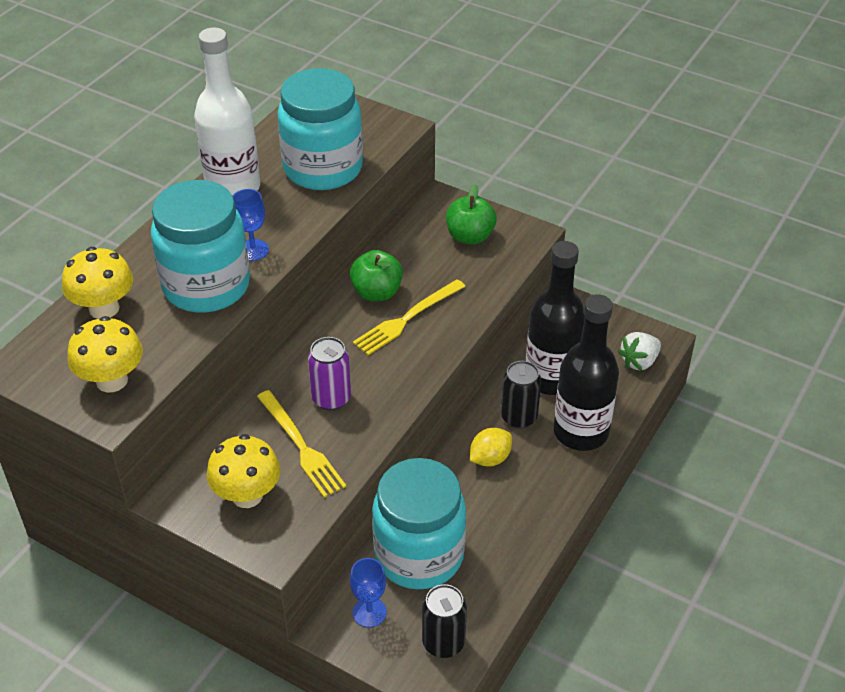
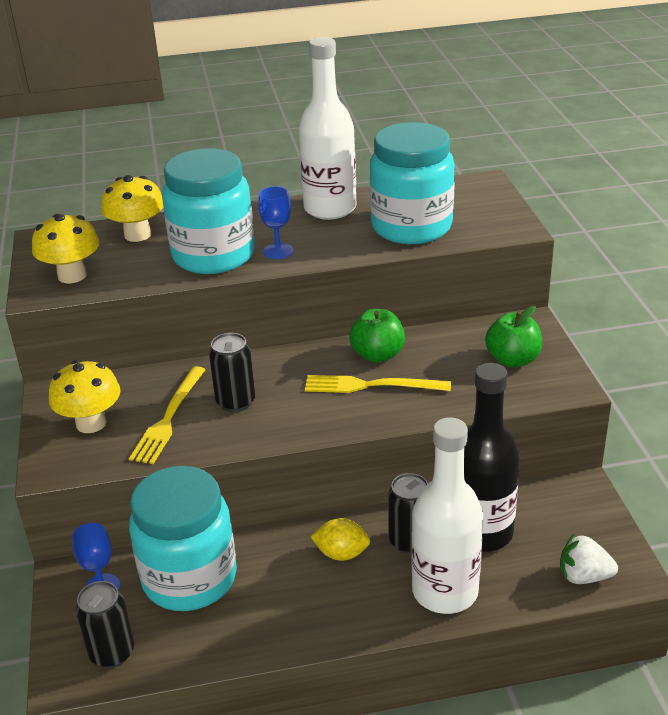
camera: 50 degrees right, 10 degrees down
(331, 398) = (235, 402): purple can -> black can
(581, 432) = (445, 591): black bottle -> white bottle

